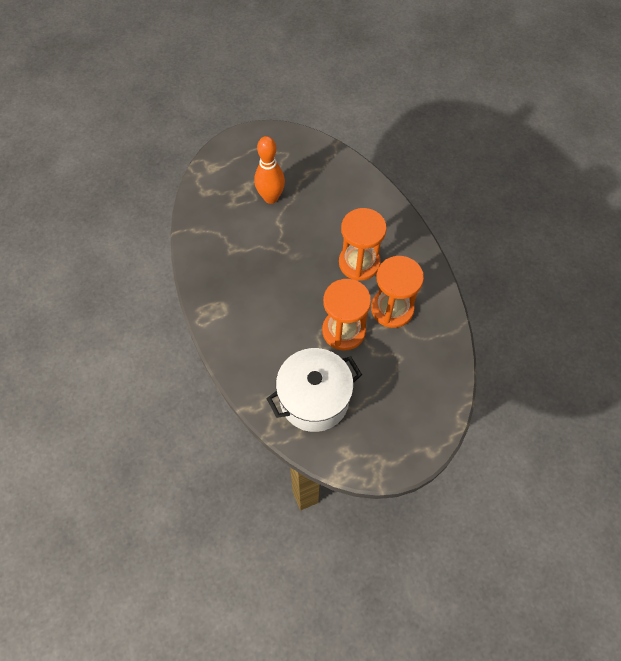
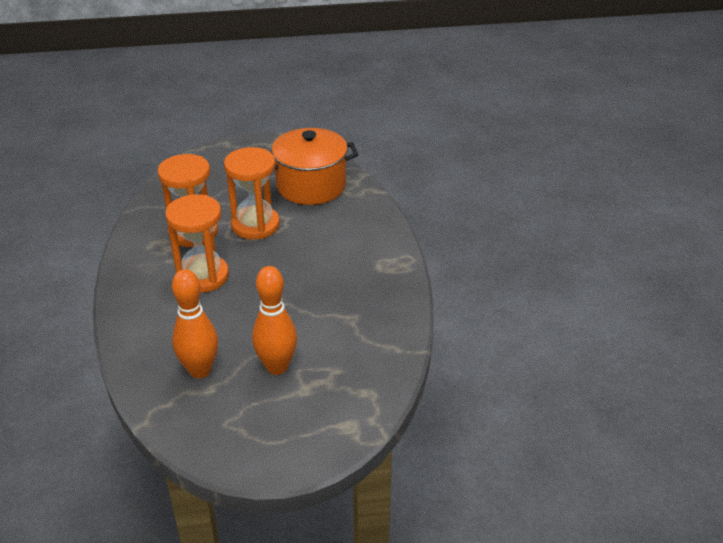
camera: 165 degrees left, 25 degrees down
(314, 399) = (311, 186): white pot -> orange pot
(320, 184) = (200, 370): none -> orange bowling pin

